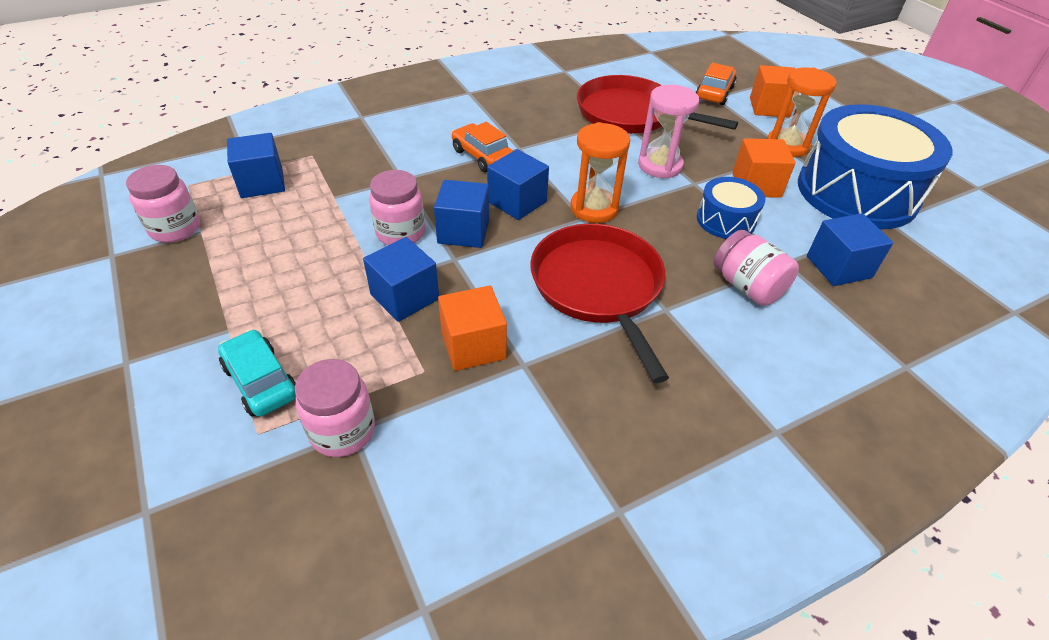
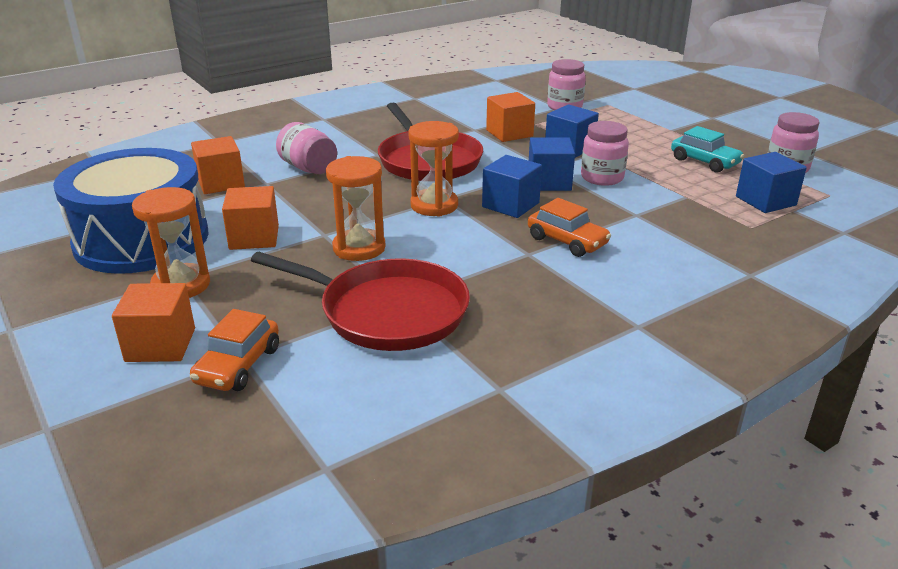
camera: 175 degrees right, 15 degrees down
(261, 381) = (626, 116): turquoise car -> turquoise car (704, 162)
(660, 165) = (359, 248): pink hourglass -> orange hourglass
(725, 220) = (305, 206): blue drum -> none
(838, 267) = (221, 183): blue cube -> orange cube

